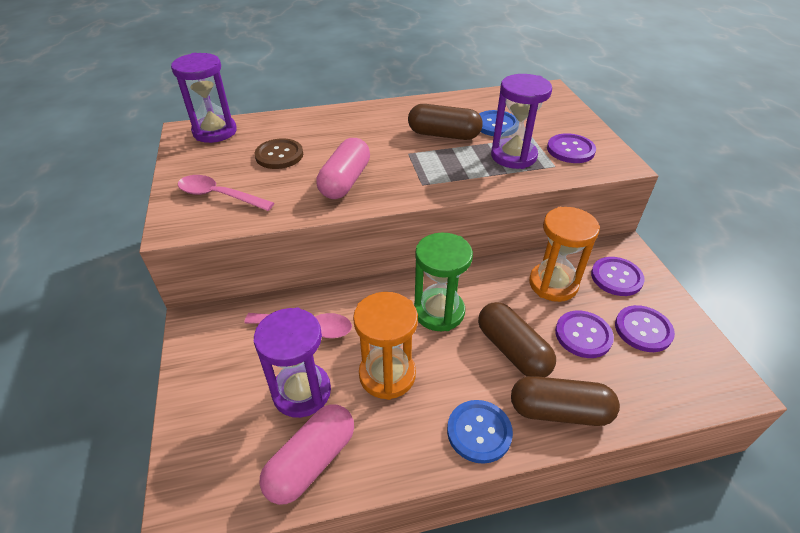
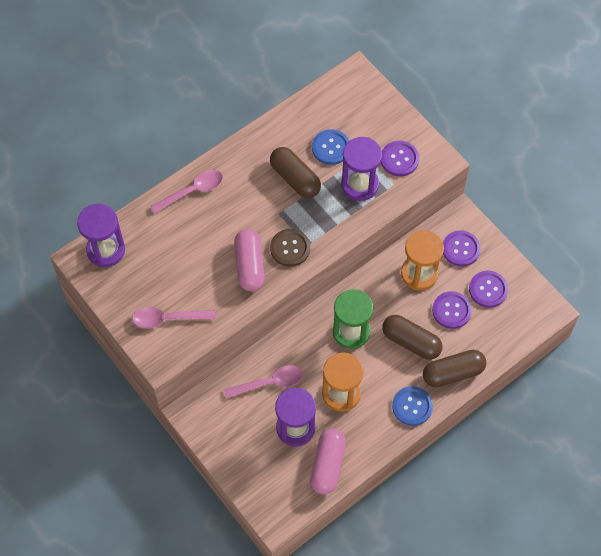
camera: 25 degrees left, 20 degrees up
(279, 155) = (180, 257): brown button -> brown button (290, 248)
(333, 118) = (192, 191): none -> pink spoon
(444, 135) = (295, 178): brown capsule -> brown capsule turned 60 degrees clockwise

